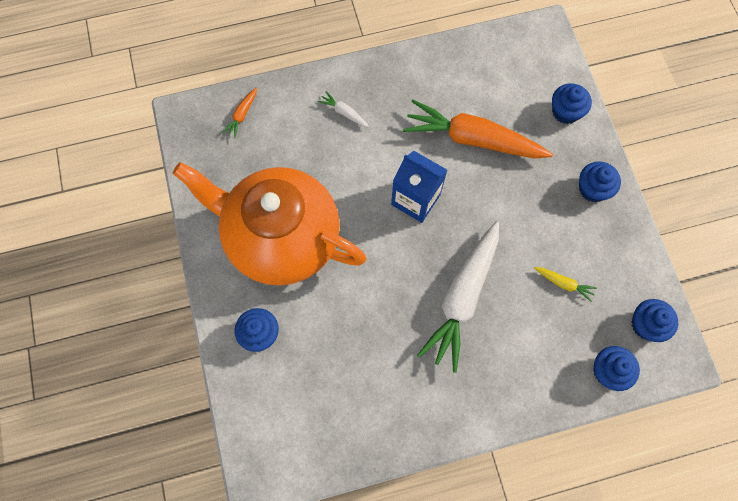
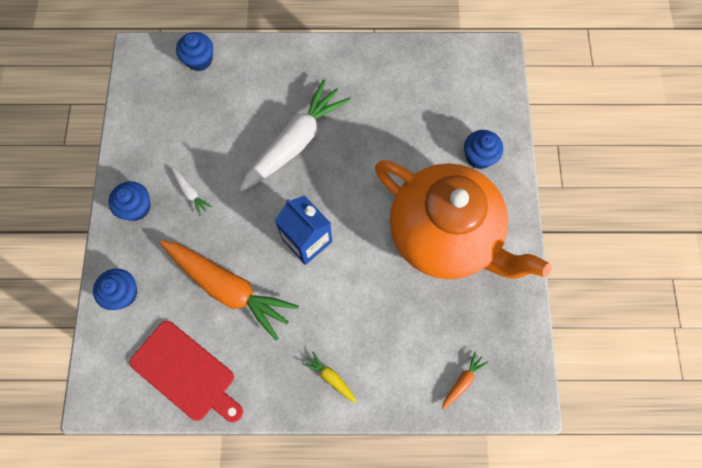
camera: 165 degrees left, 0 degrees up
(344, 113) = (352, 354): white carrot -> white carrot (190, 193)
(481, 65) = (186, 373): none -> red cutting board
(563, 284) = (203, 132): yellow carrot -> yellow carrot (331, 378)
(646, 324) = (151, 85): blue cupcake -> none

